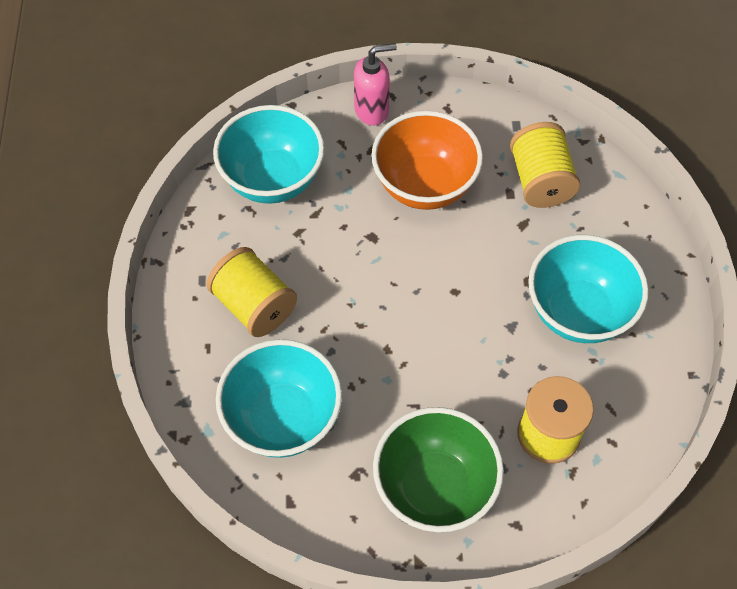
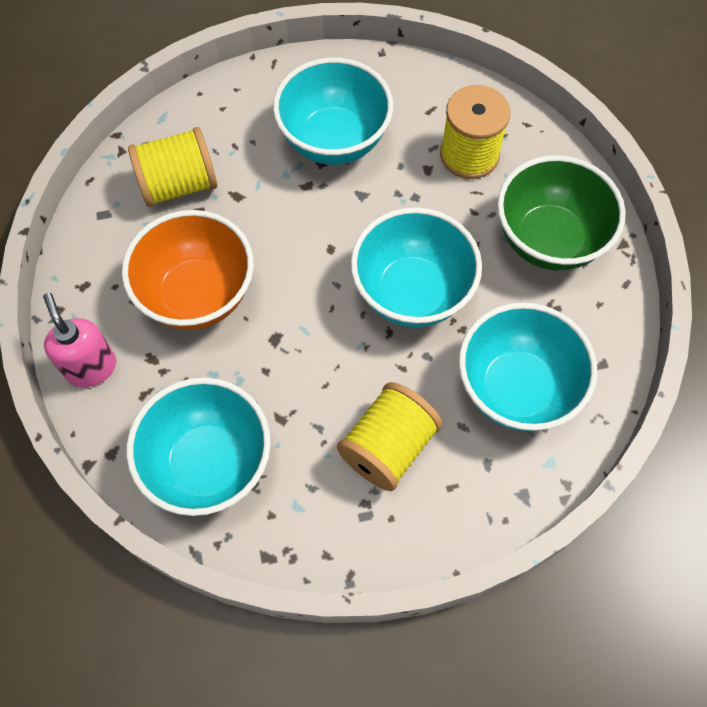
camera: 100 degrees left, 5 degrees up
(397, 351) = (412, 292): none -> turquoise bowl

